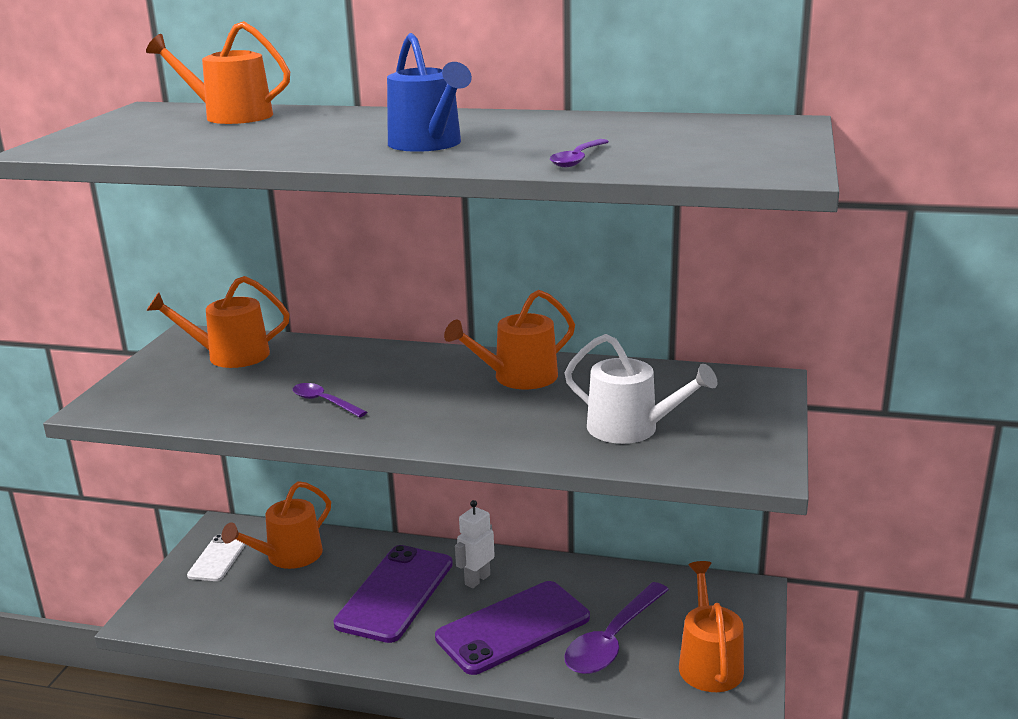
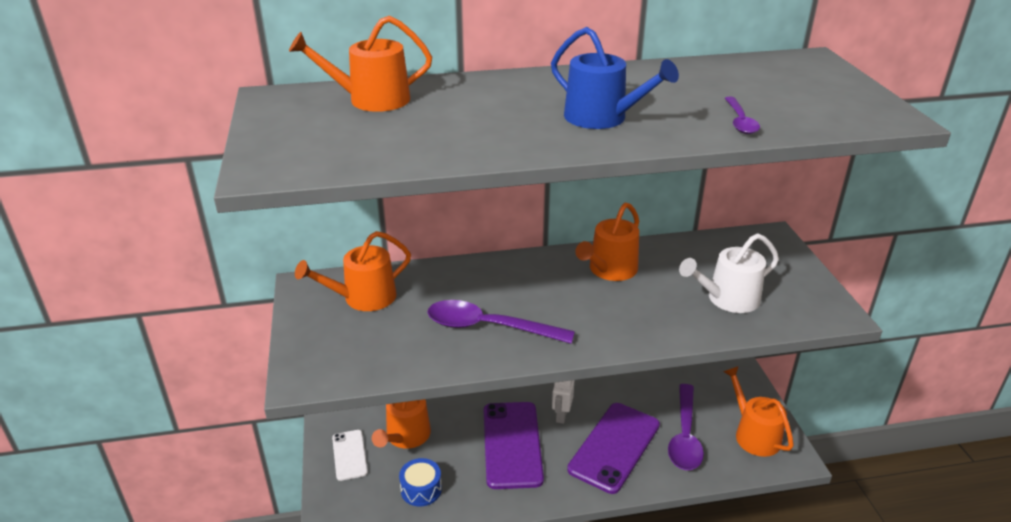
camera: 25 degrees left, 10 degrees up
(261, 609) = (421, 489): none -> blue drum
(324, 402) = (488, 327): purple spoon -> purple spoon, size x1.88
(631, 429) = (728, 299): white watering can -> white watering can turned 150 degrees clockwise

